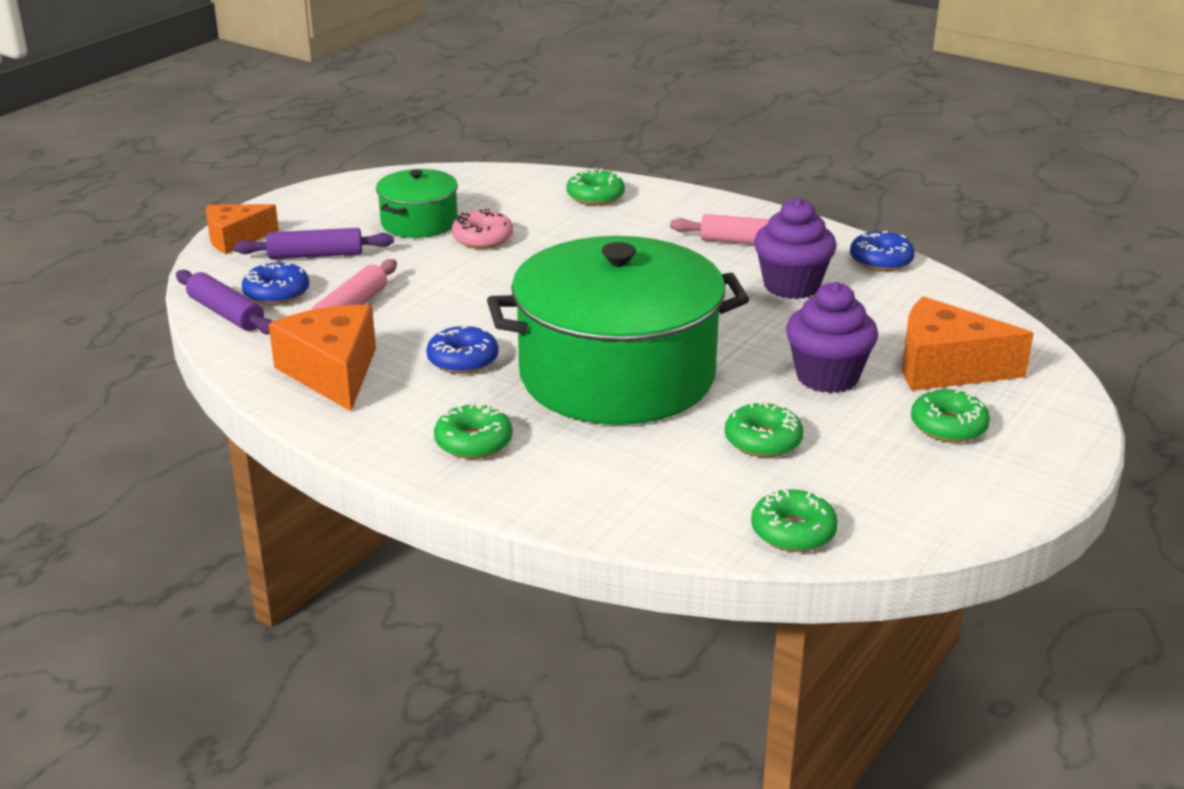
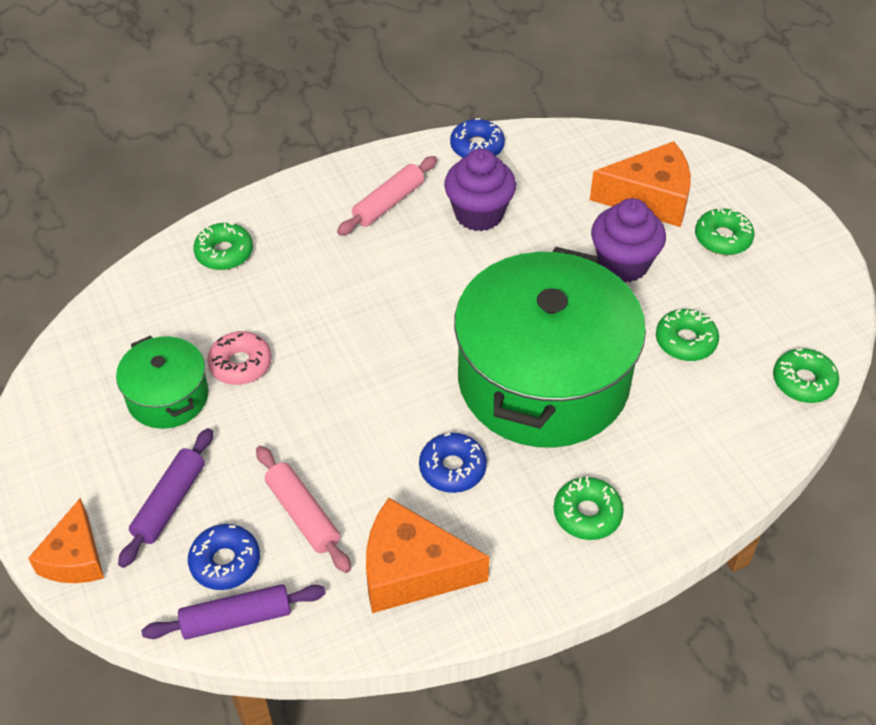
camera: 60 degrees left, 20 degrees up
(945, 367) = (649, 198): orange cheese -> orange cheese turned 135 degrees counterclockwise

